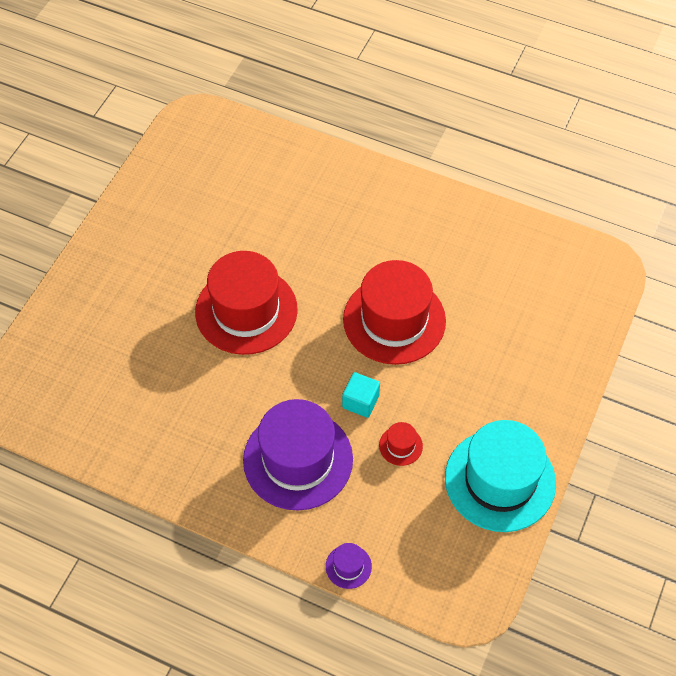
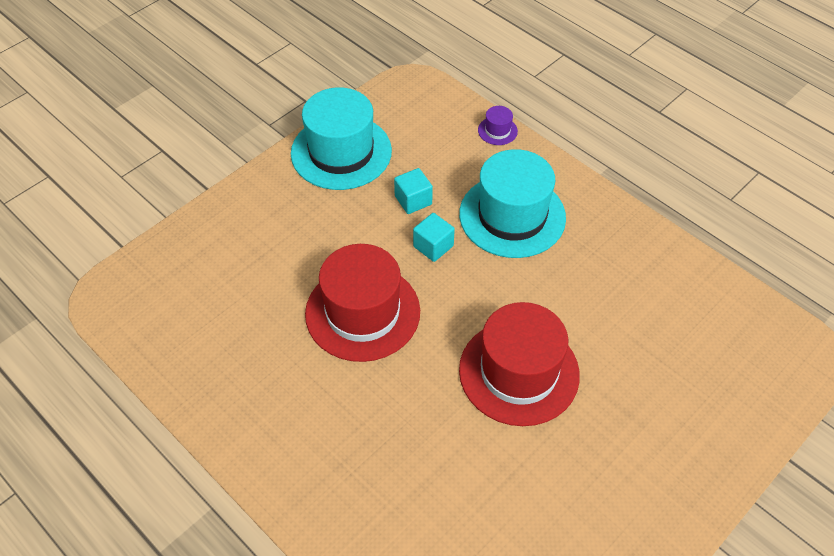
camera: 160 degrees left, 5 degrees down
(298, 459) = (512, 216): purple hat -> turquoise hat
(400, 445) = (413, 200): red hat -> turquoise cube

